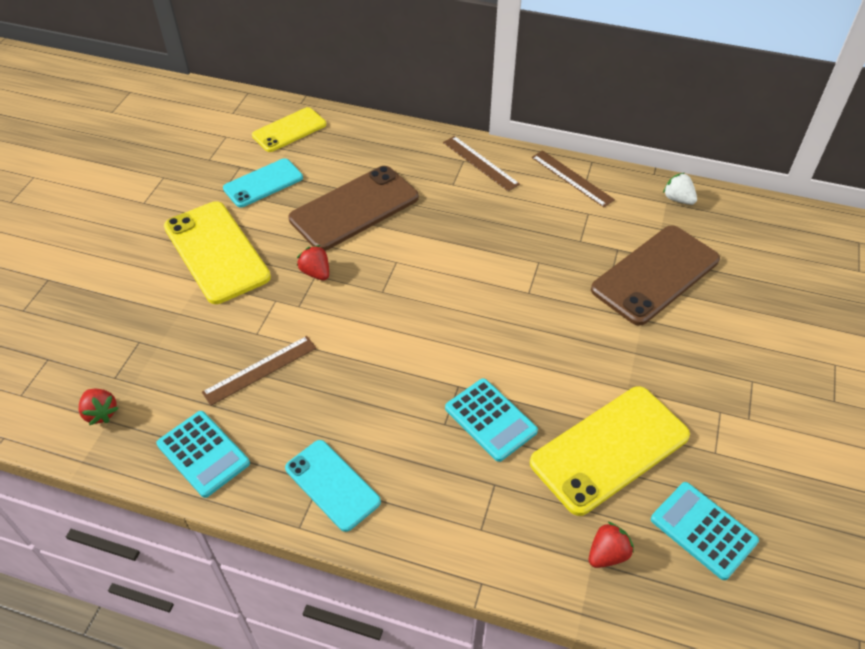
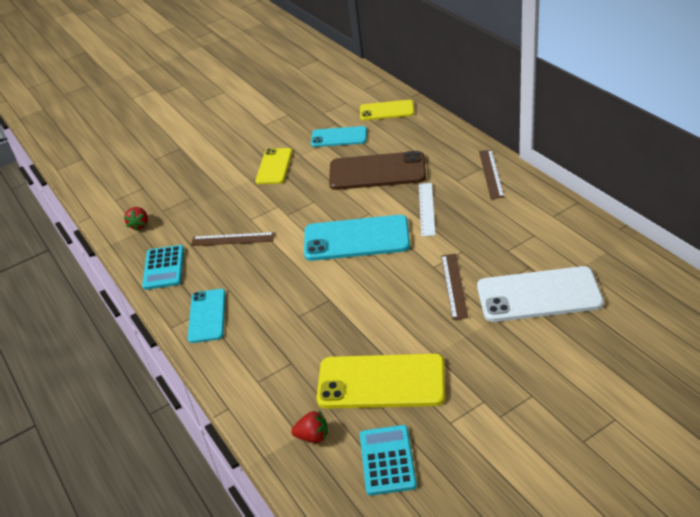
camera: 45 degrees right, 10 degrees down
(216, 252) = (274, 166): yellow phone -> yellow phone, size x0.62
(316, 273) = (315, 200): red strawberry -> none
(413, 298) = (356, 238): none -> turquoise phone
(454, 230) = (426, 209): none -> white ruler
(490, 420) = (327, 327): turquoise calculator -> none
(572, 178) = (548, 207): brown ruler -> brown ruler (454, 285)
(655, 274) = (538, 295): brown phone -> white phone
(678, 199) = (618, 253): white strawberry -> none

